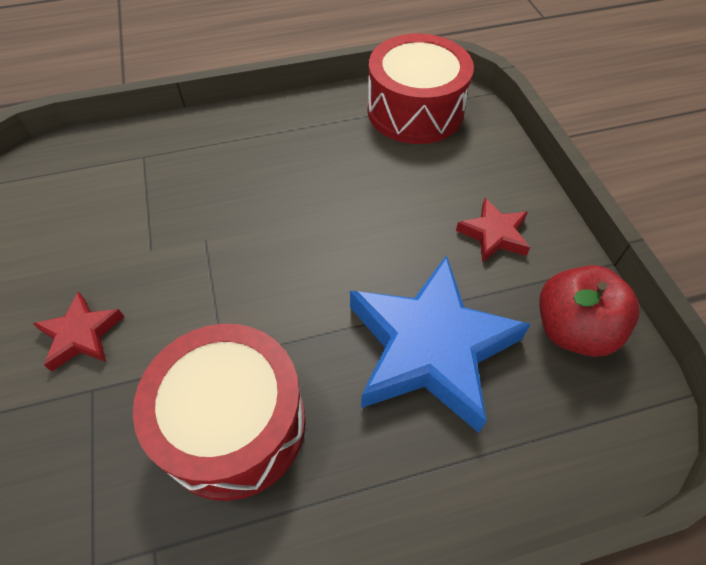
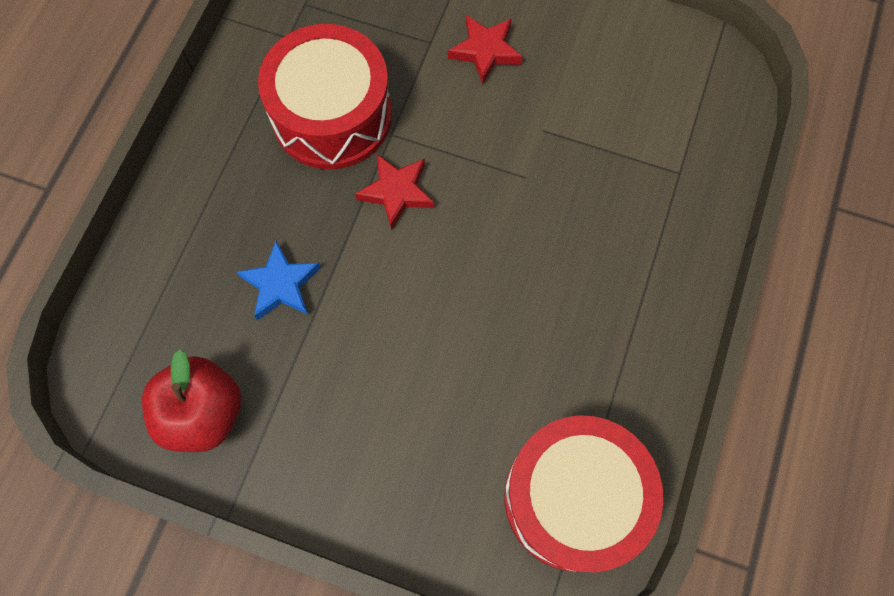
camera: 125 degrees right, 15 degrees up
(430, 348) = (281, 284): blue star -> blue star, size x0.47
(494, 234) = (342, 433): red star -> red star (396, 192)

